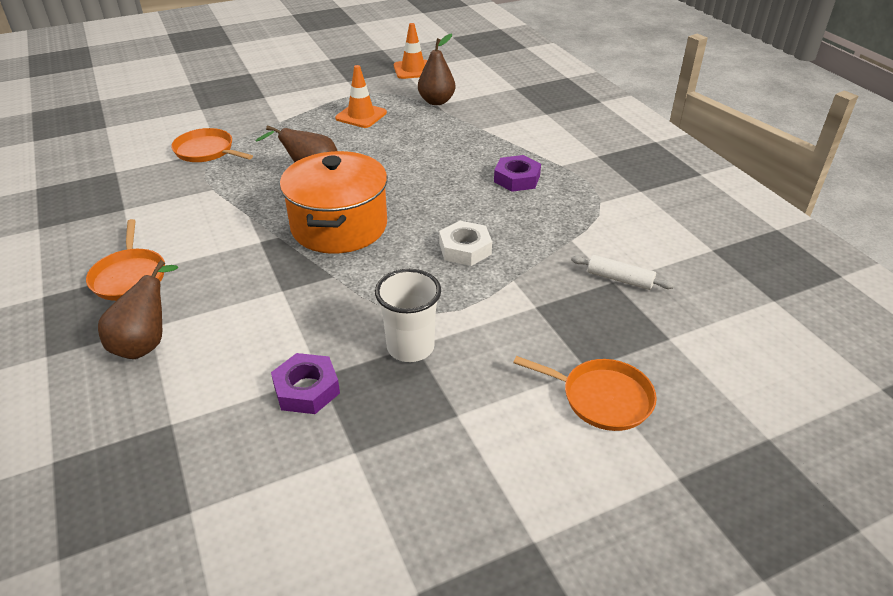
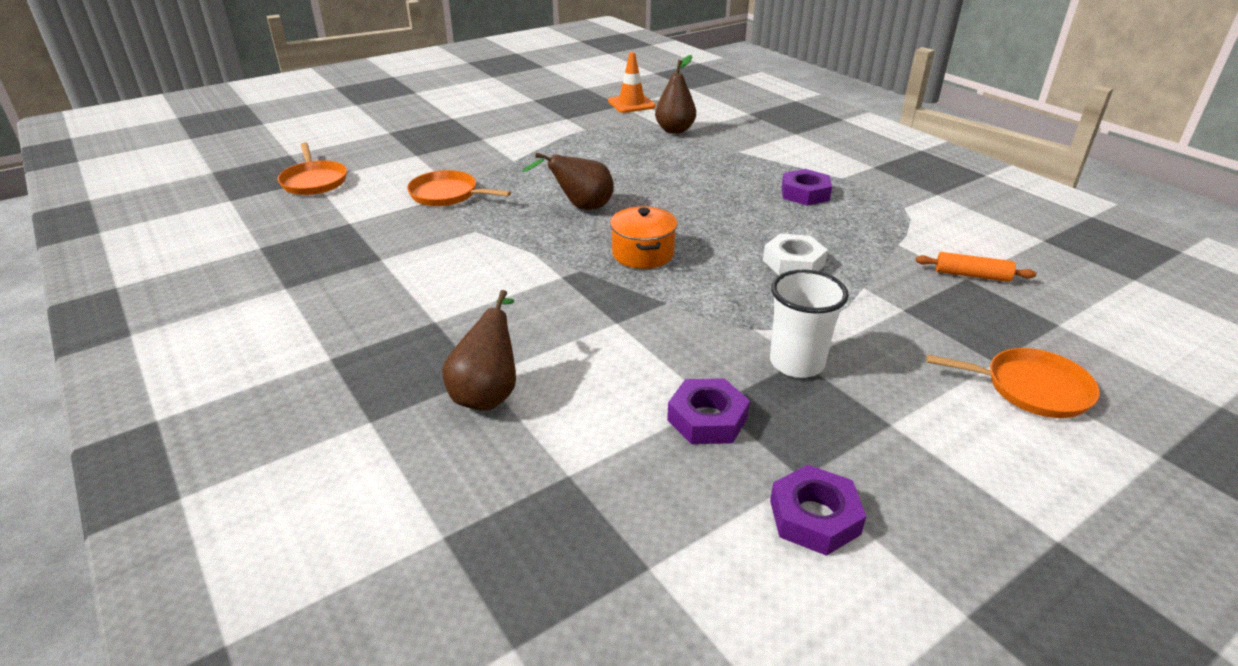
camera: 10 degrees left, 5 degrees down
(129, 276) = (427, 326): orange pan -> orange pan (314, 181)
(339, 226) = (643, 254): orange pot -> orange pot, size x0.57
(343, 489) = (814, 517): none -> purple nut
(361, 115) = (601, 149): orange traffic cone -> none
(619, 279) = (972, 275): white rolling pin -> orange rolling pin

